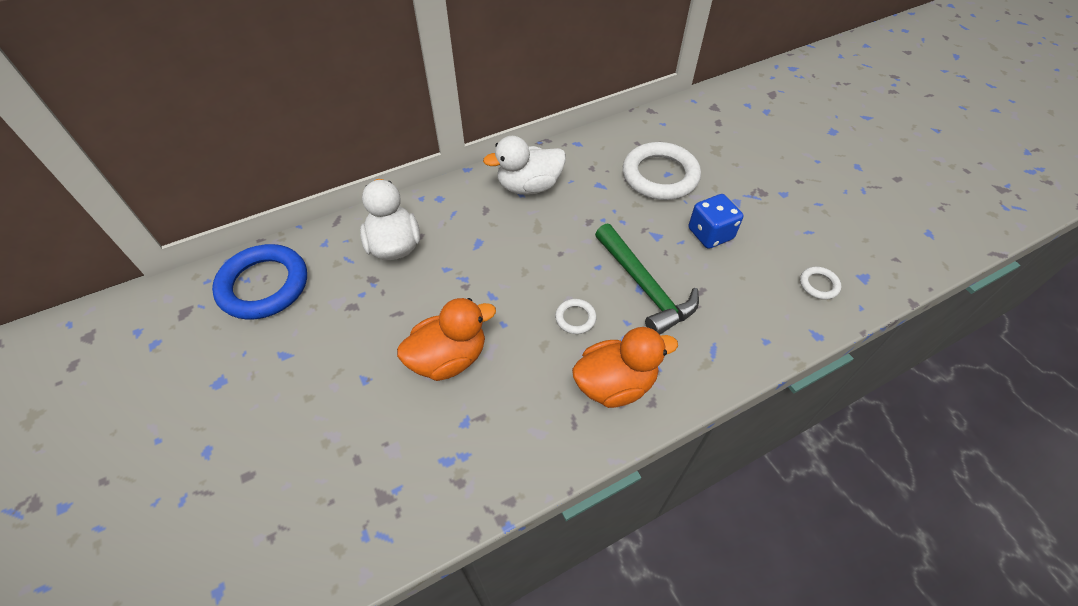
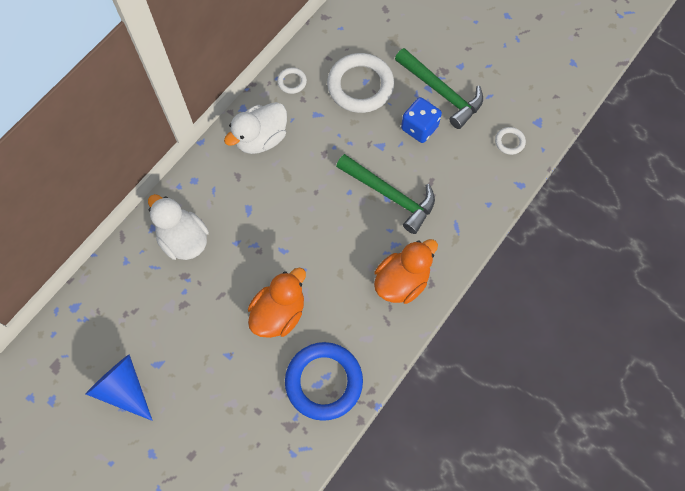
camera: 25 degrees left, 15 degrees up
(232, 365) = (124, 388): none -> blue cone
(264, 285) = (102, 318): blue ring -> blue ring (324, 381)
(575, 318) = (352, 242): white ring -> white ring (292, 82)
(751, 210) = (441, 92): none -> green hammer

